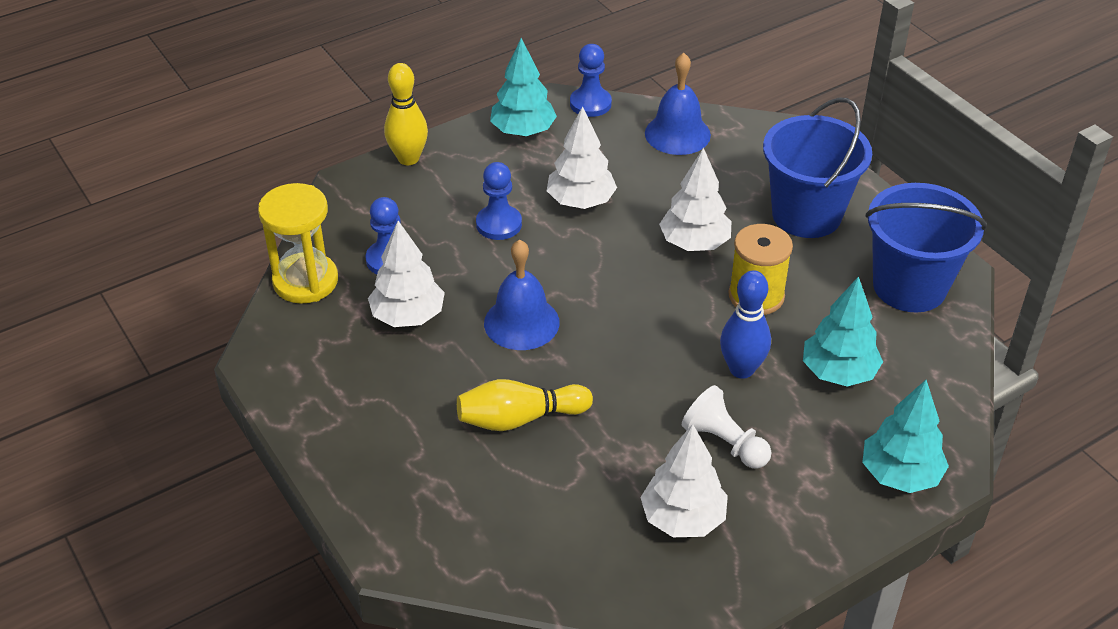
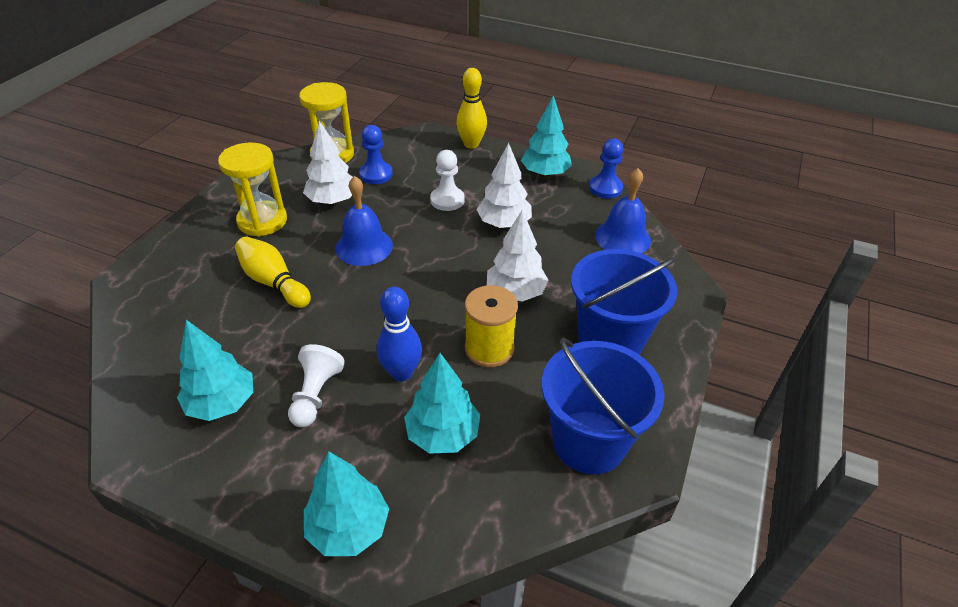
camera: 55 degrees right, 0 degrees up
(389, 392) = (262, 221): none -> yellow hourglass
(499, 224) = (447, 200): blue pawn -> white pawn
(683, 519) = (222, 403): white tree -> turquoise tree

